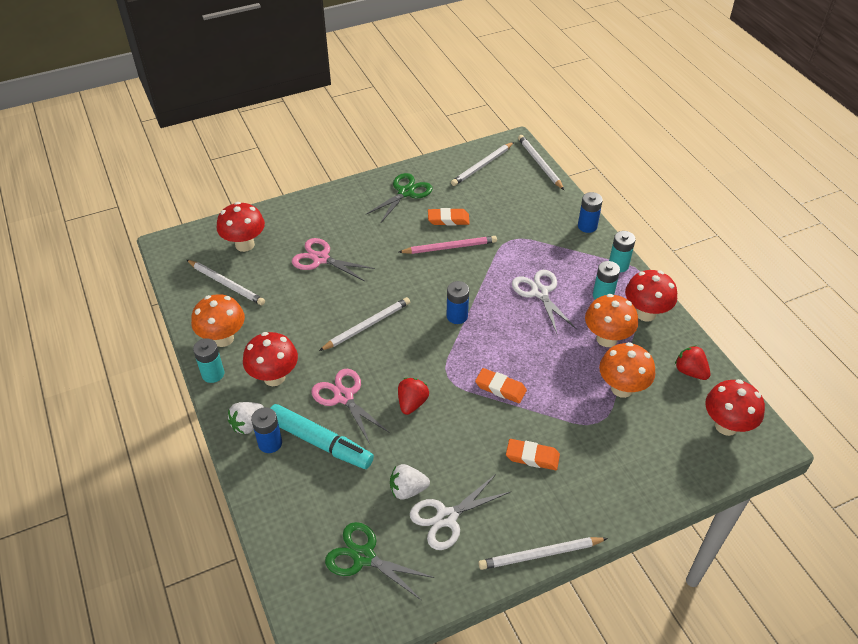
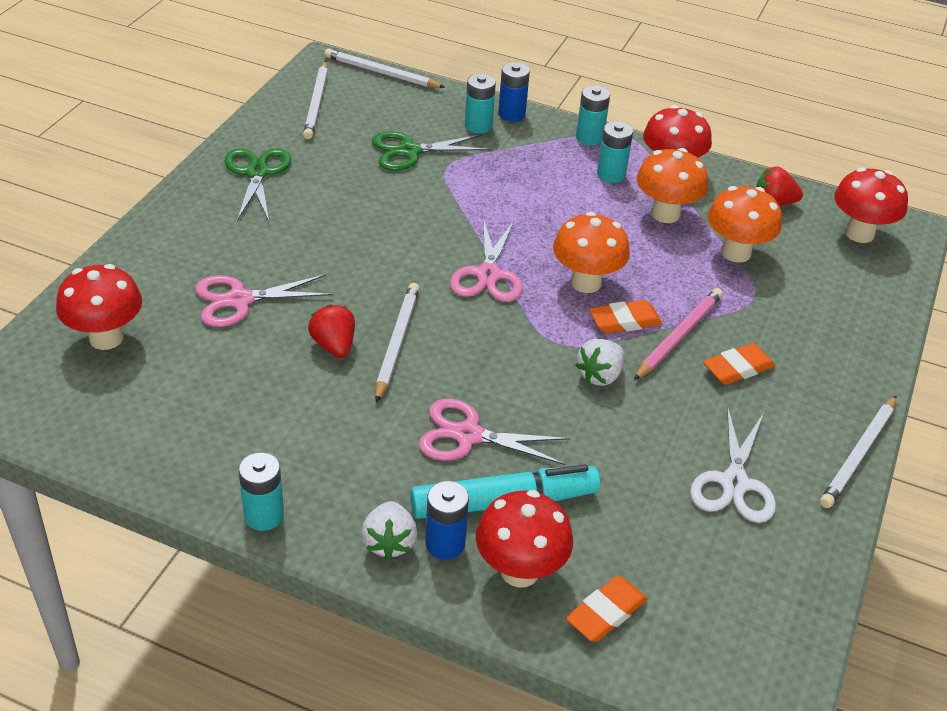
camera: 45 degrees left, 5 degrees down
(223, 338) = (223, 466): orange mushroom -> orange mushroom (586, 282)
(226, 284) = (141, 399): white pencil -> none
(274, 377) = (353, 468): red mushroom -> red mushroom (520, 571)
(364, 556) = (704, 584): green scissors -> green scissors (409, 151)
(407, 490) = (662, 484): white strawberry -> white strawberry (600, 375)
(412, 403) = (553, 393): red strawberry -> red strawberry (334, 346)
(448, 219) = (348, 178): orange eraser -> orange eraser (606, 612)
(449, 247) = (388, 207): pink pencil -> pink pencil (678, 336)
(457, 316) = (488, 275): blue battery -> pink scissors
(540, 292) = (545, 204): white scissors -> none
(558, 224) = (478, 126): none -> turquoise battery

